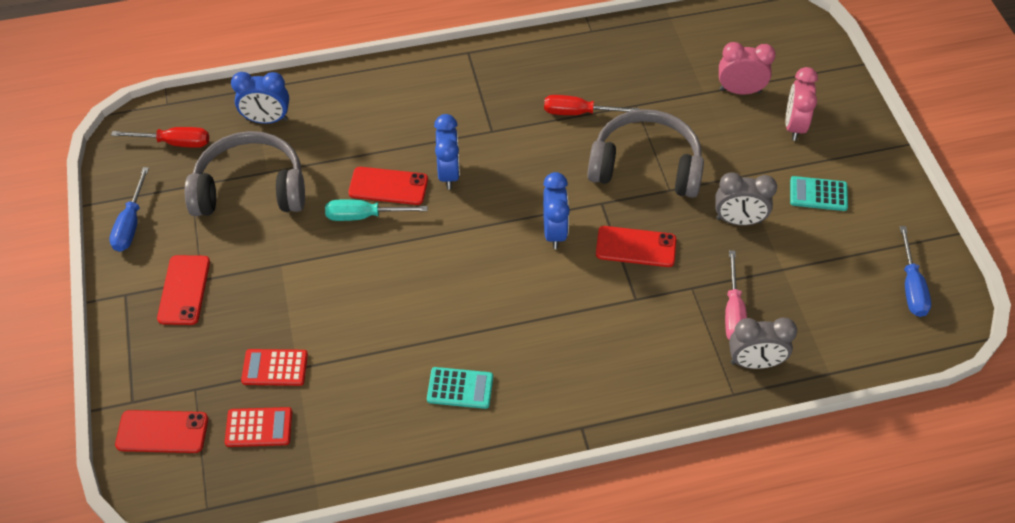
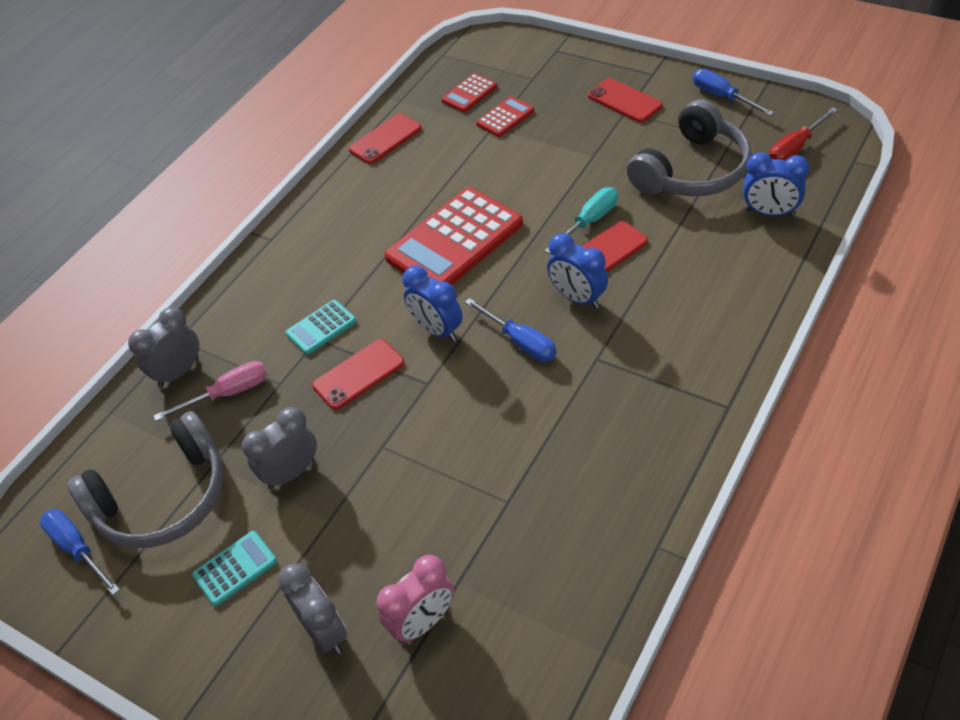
camera: 140 degrees right, 5 degrees down
(162, 432) = (517, 55): red phone -> red phone (385, 139)
(267, 120) = (770, 213): blue clock -> blue clock turned 120 degrees counterclockwise
(460, 388) = (377, 195): turquoise calculator -> turquoise calculator (321, 327)
(461, 288) = (454, 241): none -> red calculator
(517, 178) = (520, 342): none -> blue screwdriver
(579, 113) = (548, 443): red screwdriver -> none
(646, 166) = (427, 449): grey headphones -> grey headphones (163, 498)
(733, 312) = (227, 393): pink screwdriver -> pink screwdriver turned 105 degrees clockwise
(794, 126) = (324, 631): pink clock -> grey clock

